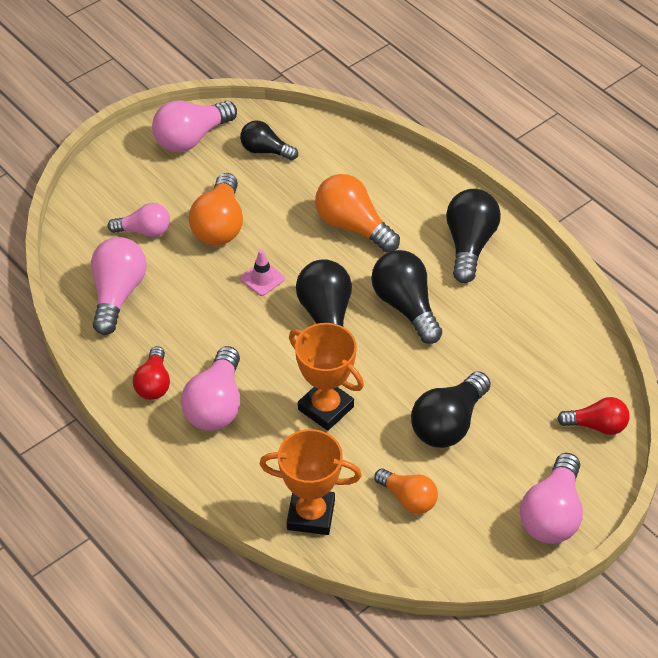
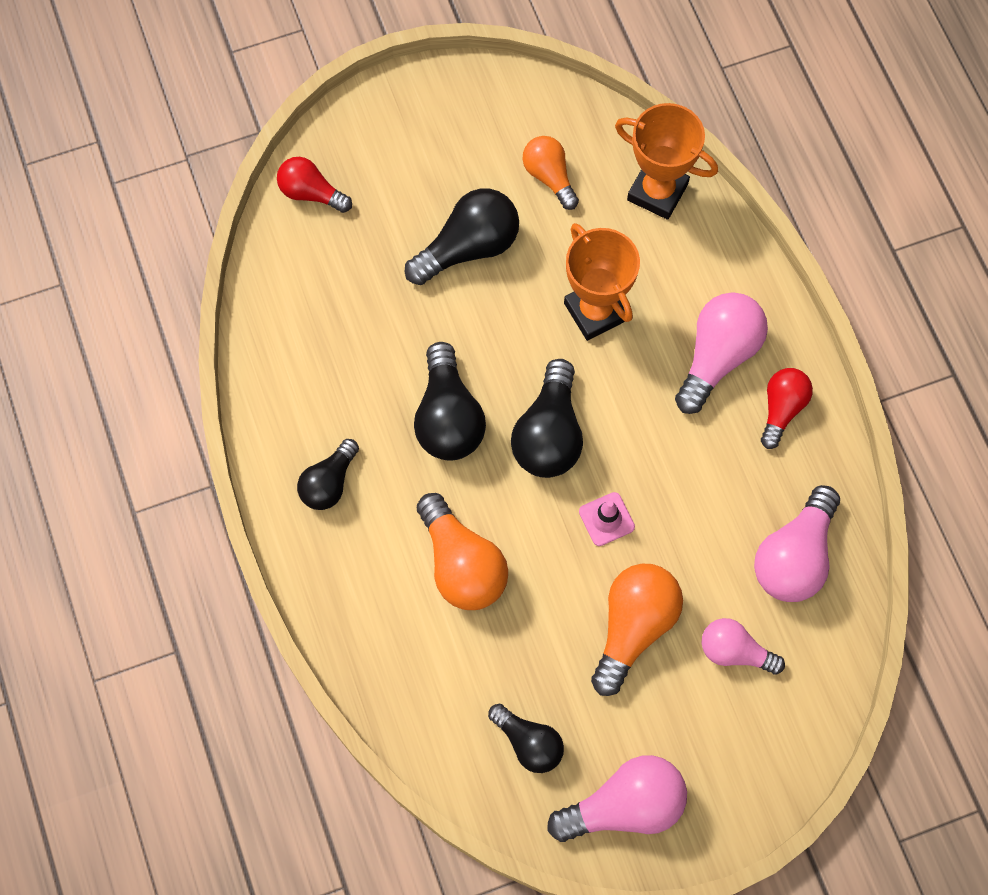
camera: 160 degrees left, 20 degrees up
(469, 245) = (329, 483): black light bulb -> black light bulb, size x0.64
(552, 514) = (411, 113): pink light bulb -> none

